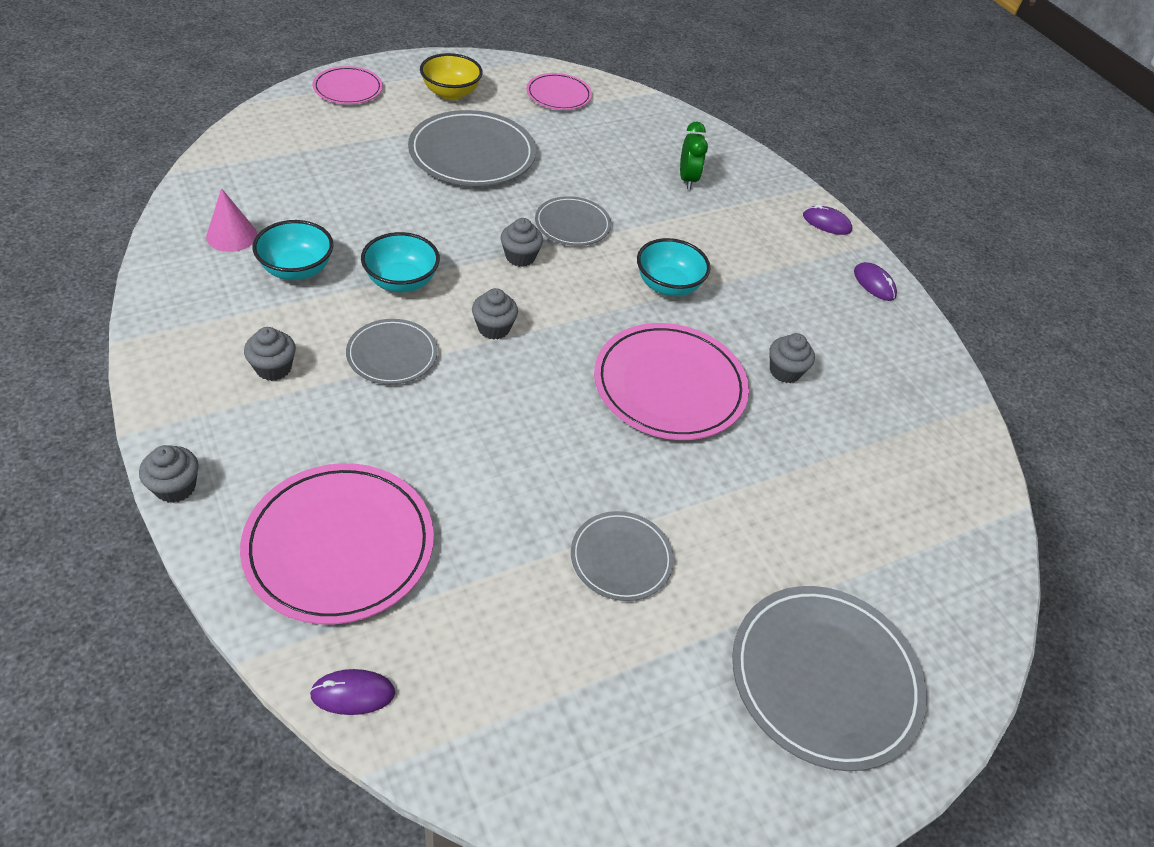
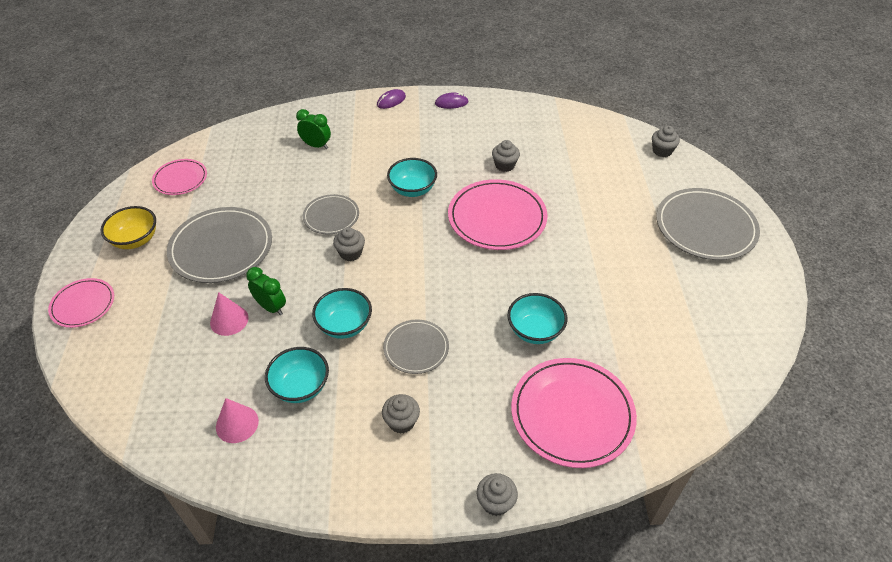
camera: 60 degrees left, 0 degrees up
(353, 693) = (679, 429): purple mouse -> none
(370, 189) = (229, 320): none -> pink cone
(403, 215) = (271, 307): none -> green clock
(473, 473) = (535, 331): none -> turquoise bowl
(494, 328) = (414, 286): grey cupcake -> grey cupcake (662, 151)
(621, 558) = (616, 281): grey plate -> none

